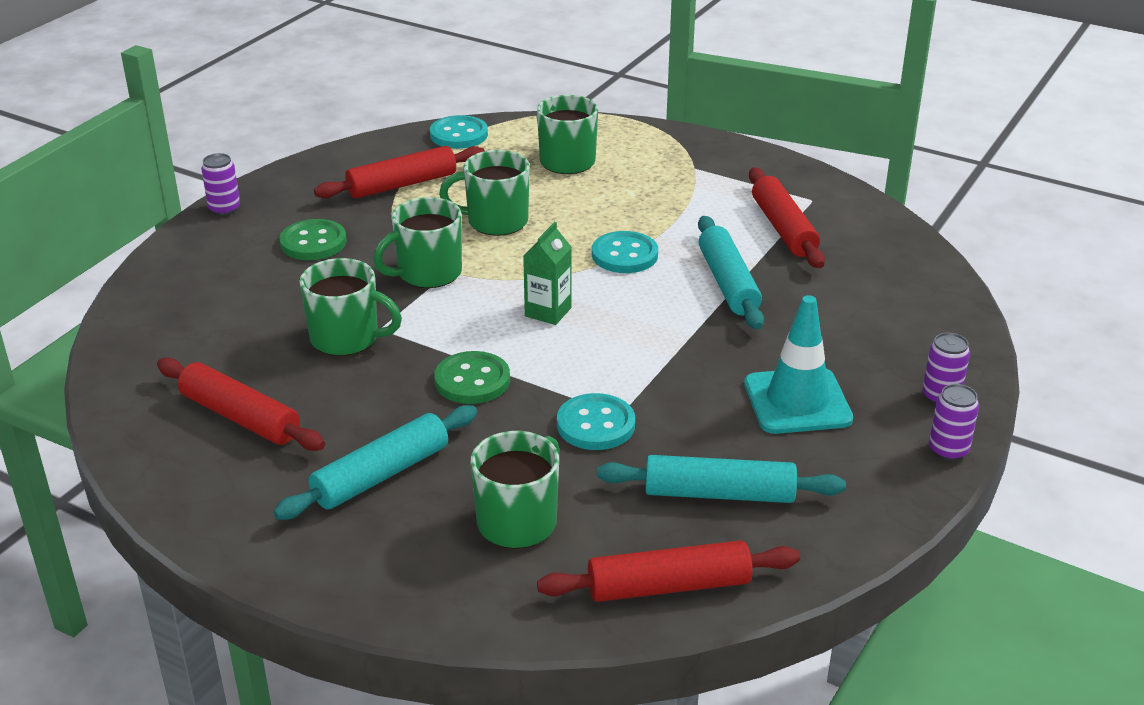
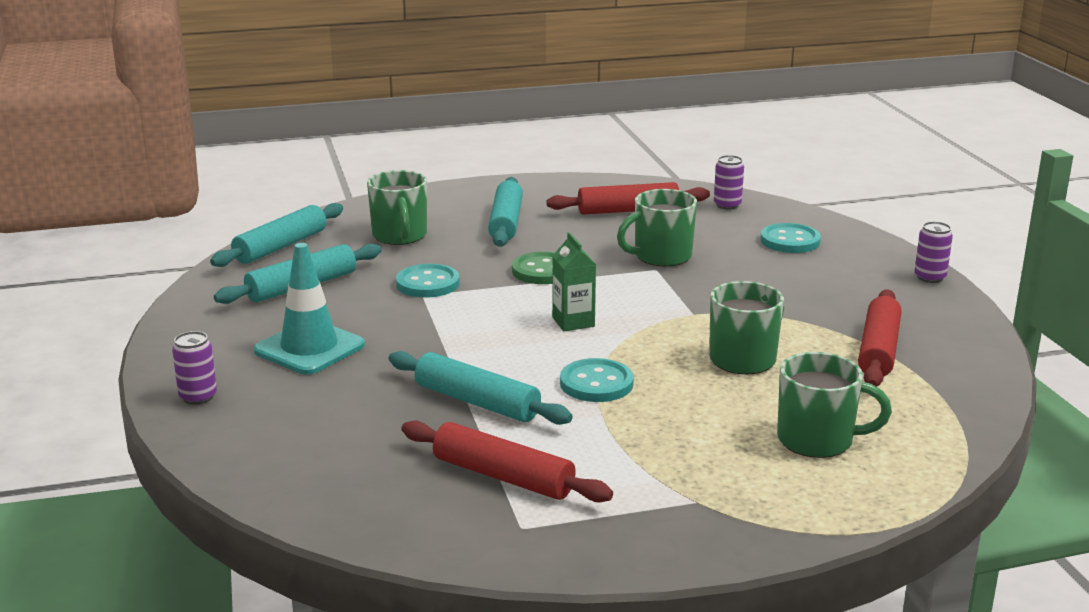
camera: 135 degrees right, 10 degrees down
(313, 242) = (819, 287): green button -> none
(427, 273) = (703, 306): green mug -> none
(459, 135) = (961, 415): turquoise button -> turquoise button (790, 241)
(669, 586) = (280, 246): red rolling pin -> turquoise rolling pin
(948, 450) = (164, 366): purple can -> purple can (727, 205)

